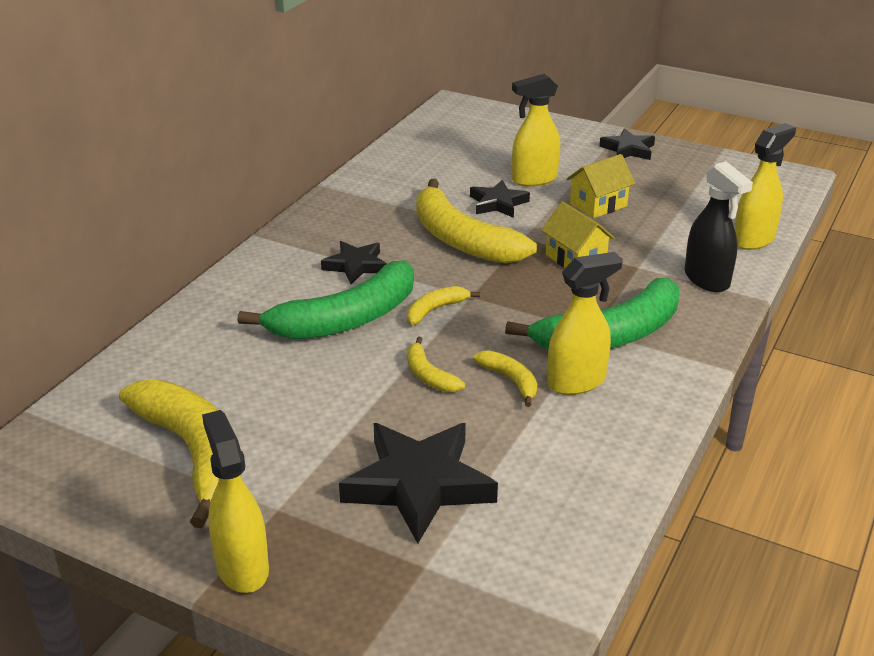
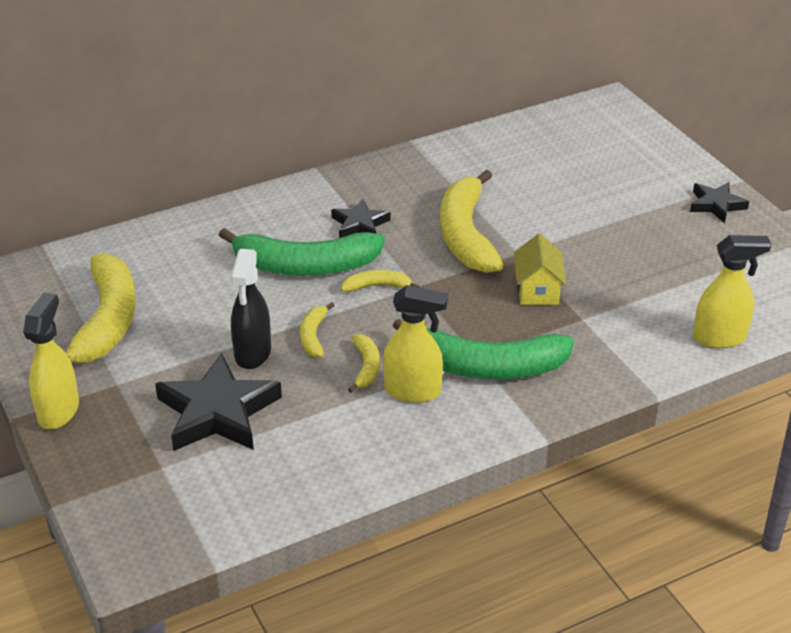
camera: 35 degrees right, 5 degrees up
(498, 203) = (534, 213): black star -> none
(534, 179) = (592, 202): yellow spray bottle -> none
(598, 205) = (619, 248): yellow house -> none
(707, 280) = (627, 356): black spray bottle -> black spray bottle (252, 353)

